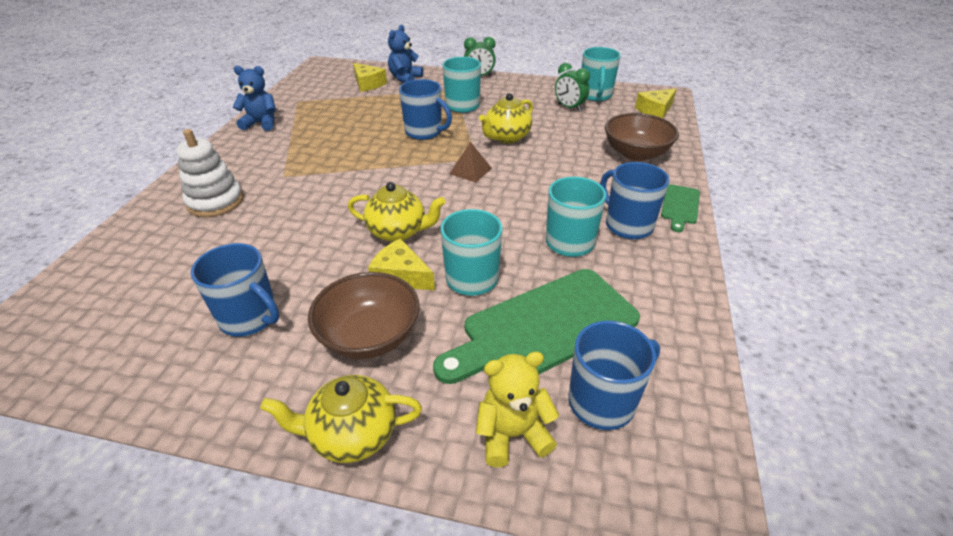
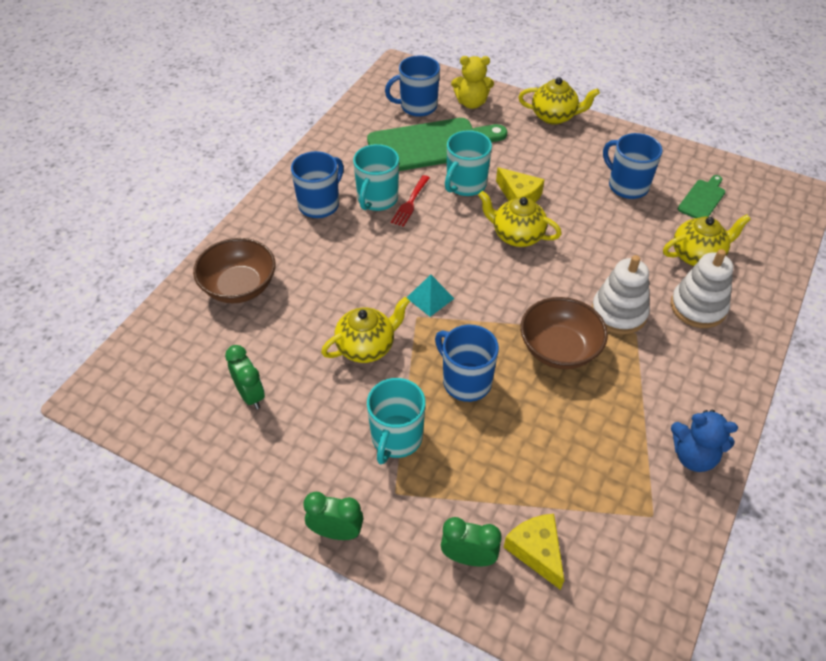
camera: 165 degrees left, 10 degrees up
(191, 246) = (697, 255): none -> yellow teapot
(296, 186) = (618, 313): none -> white stacking toy
(369, 336) = (544, 160): brown bowl -> brown bowl (559, 349)
(405, 78) = (468, 557): blue teddy bear -> green clock
(470, 171) = (430, 298): brown pyramid -> turquoise pyramid
(530, 244) = (410, 203): none -> red fork
(595, 95) = (191, 419): turquoise mug -> none
(627, 225) = (320, 204): blue mug -> blue mug turned 120 degrees counterclockwise
(655, 110) = (144, 361): yellow cheese -> none
(680, 206) = (259, 213): green cutting board -> green cutting board (702, 199)

